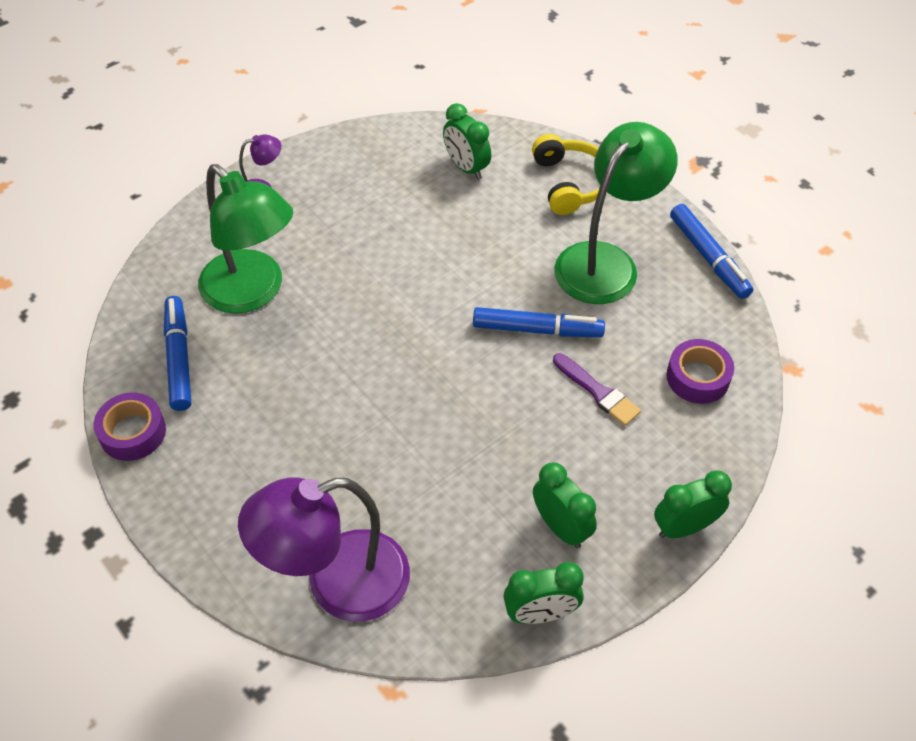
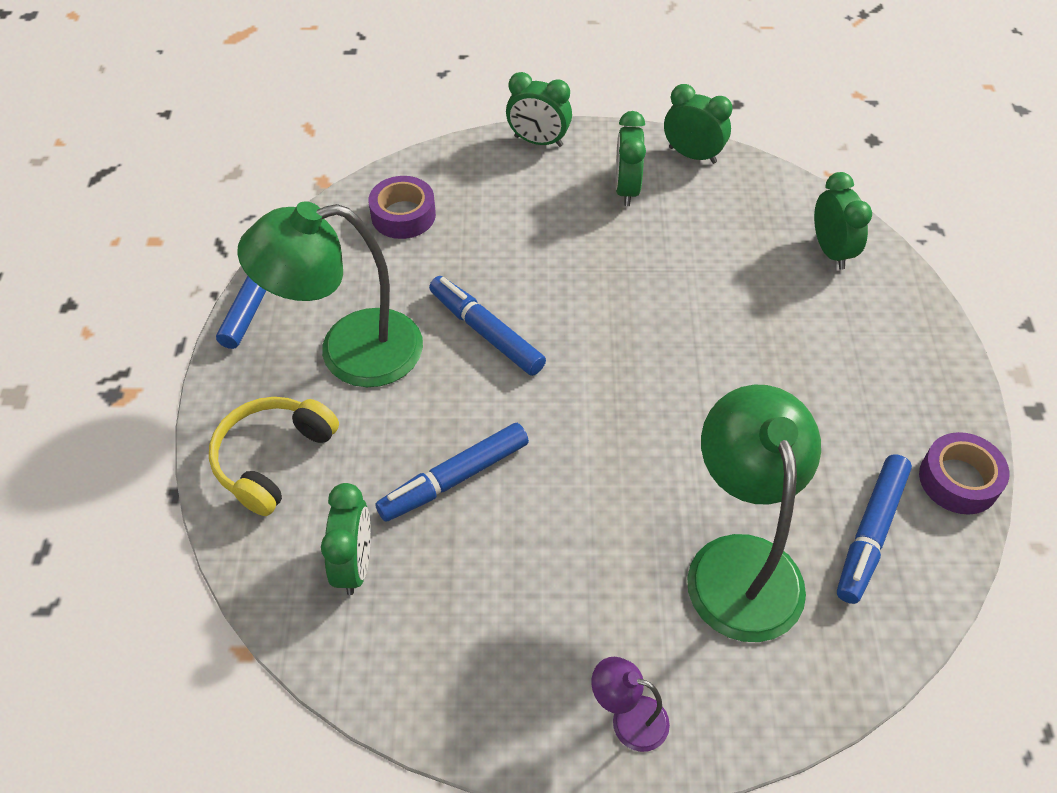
camera: 140 degrees left, 0 degrees up
(337, 584) = (831, 251): purple lamp -> green clock
(459, 235) = (454, 479): none -> blue marker
(598, 392) = (494, 253): purple brush -> none

